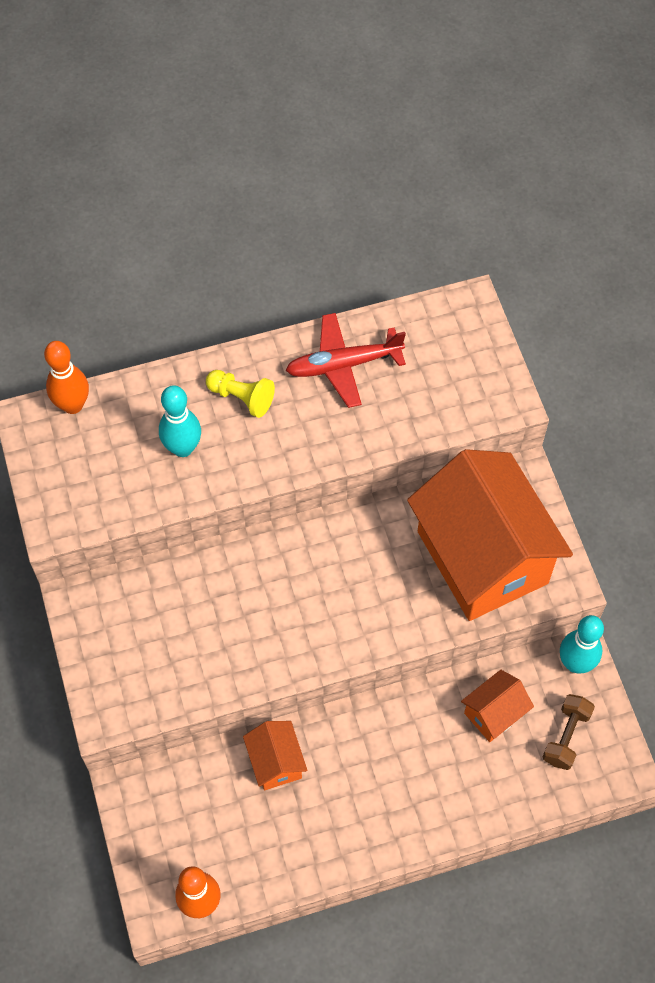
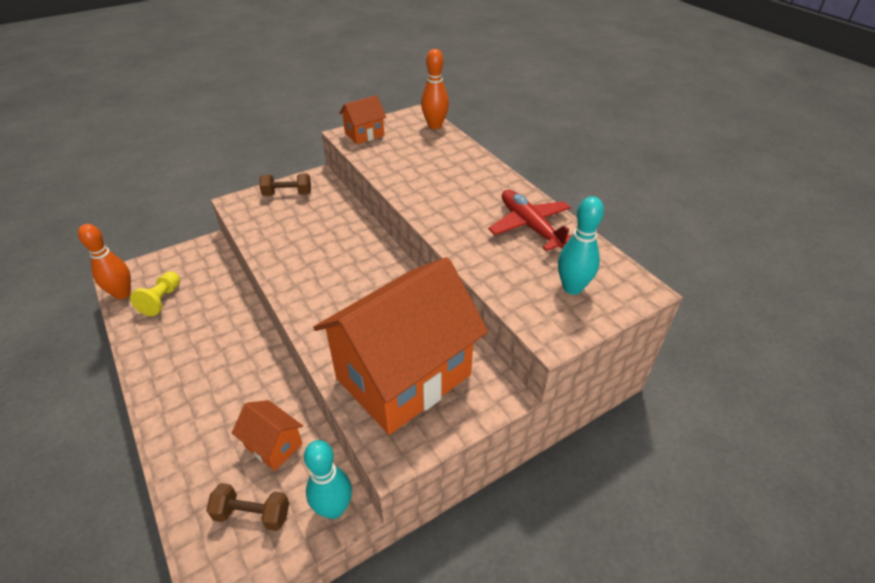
camera: 75 degrees right, 20 degrees down
(107, 645) = (287, 194): none -> brown dumbbell
(183, 448) = (421, 168): turquoise bowling pin -> turquoise bowling pin (572, 288)
(242, 398) = (474, 185): yellow pawn -> yellow pawn (162, 300)
(276, 762) = (226, 311): orange house -> orange house (364, 134)

